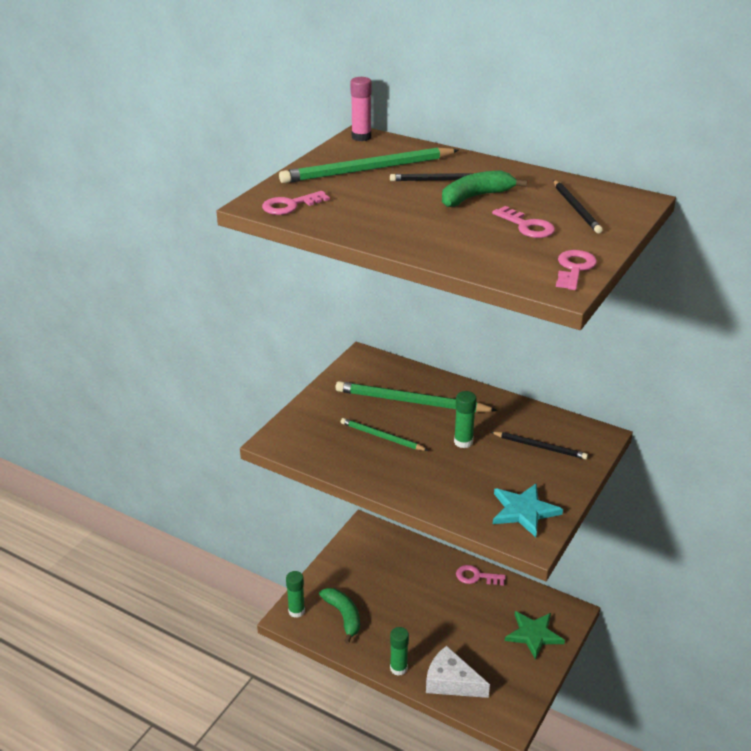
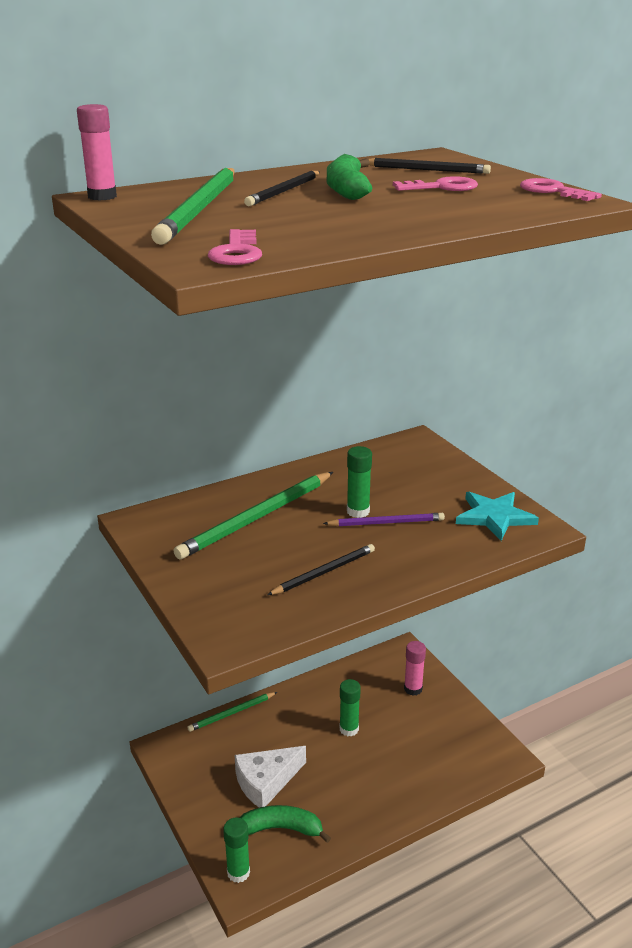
camera: 60 degrees left, 5 degrees down
(381, 437) = (299, 558): green pencil -> green pencil (231, 713)
(398, 668) = (388, 813): green glue stick -> green glue stick (349, 729)
(451, 682) = (433, 778): white cheese -> white cheese (266, 782)
(462, 460) = (386, 523): none -> purple pencil
(476, 577) = (311, 692): pink key -> none
(533, 634) = (413, 689): green star -> pink glue stick
(540, 447) = (406, 474): black pencil -> black pencil (324, 572)

